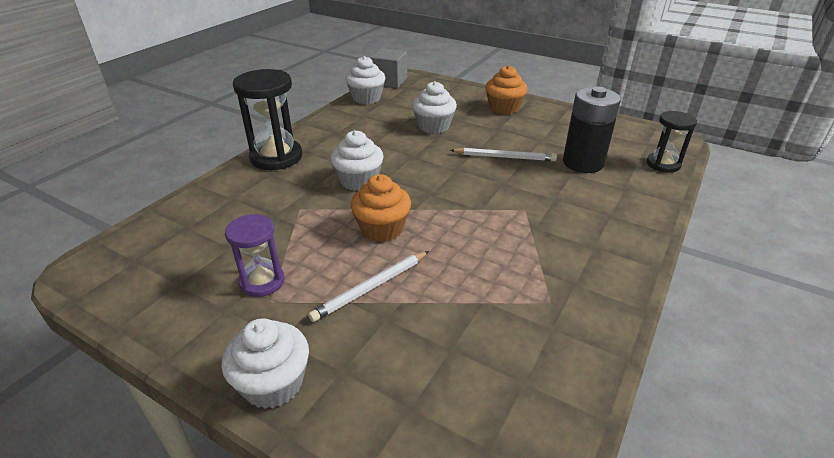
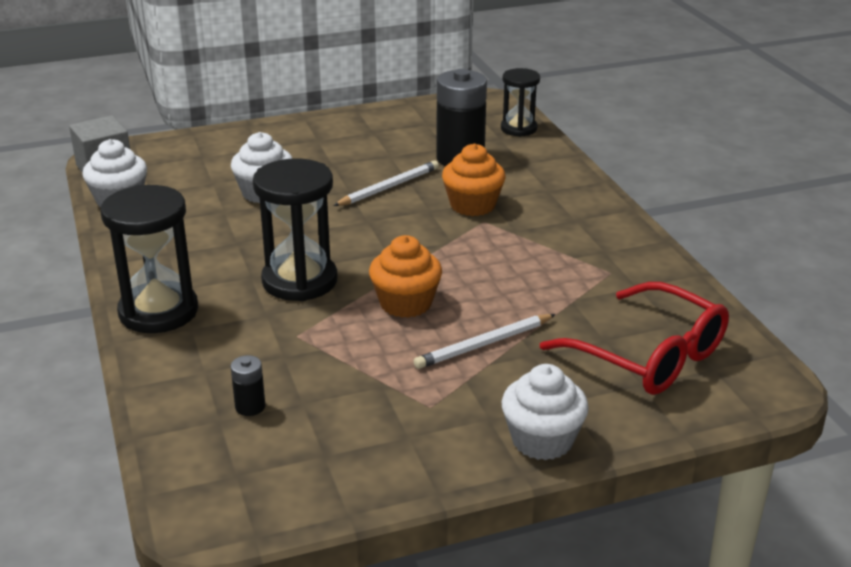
camera: 50 degrees left, 5 degrees down
(209, 230) = (250, 407): none -> black battery
(262, 282) = (393, 401): purple hourglass -> none
(358, 181) = (299, 281): white cupcake -> black hourglass
(371, 287) = (484, 344): white pencil -> white pencil turned 60 degrees clockwise
(457, 389) = (648, 356): none -> red glasses
(504, 108) = (299, 140): orange cupcake -> orange cupcake (472, 205)

